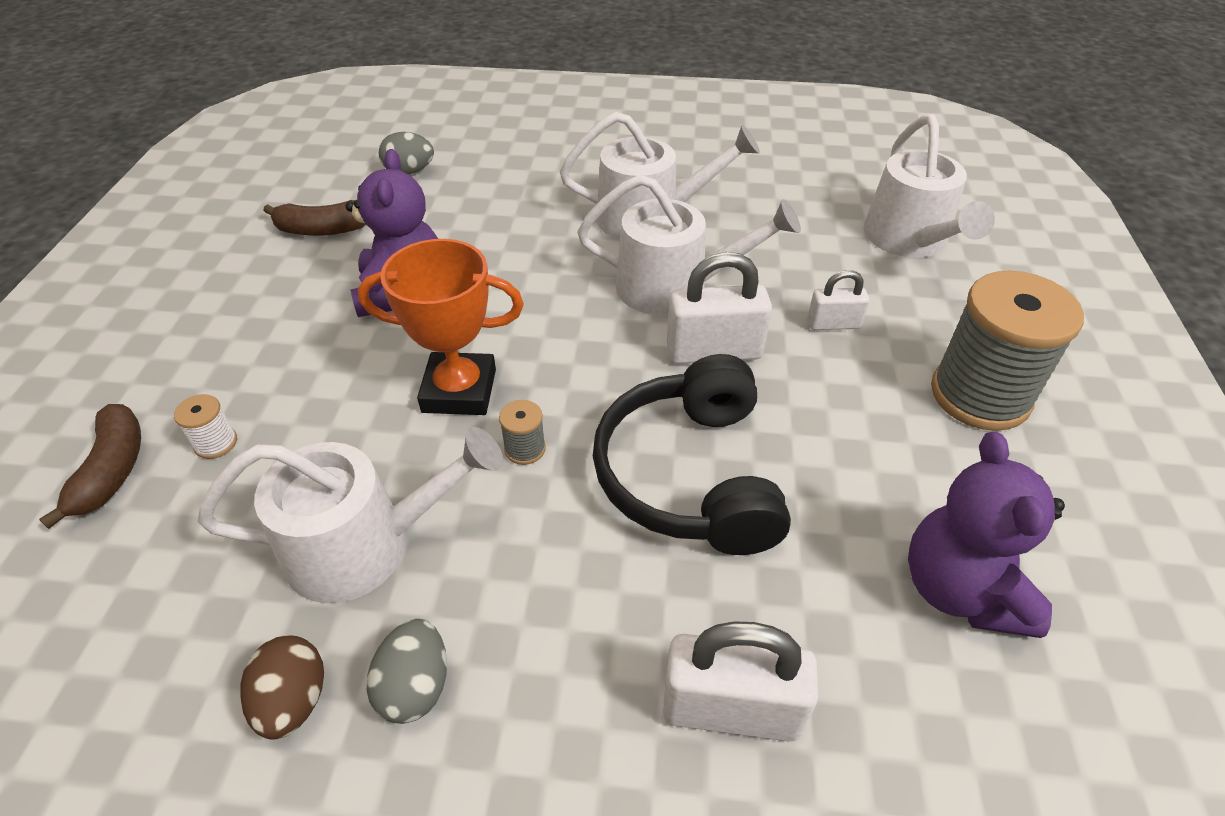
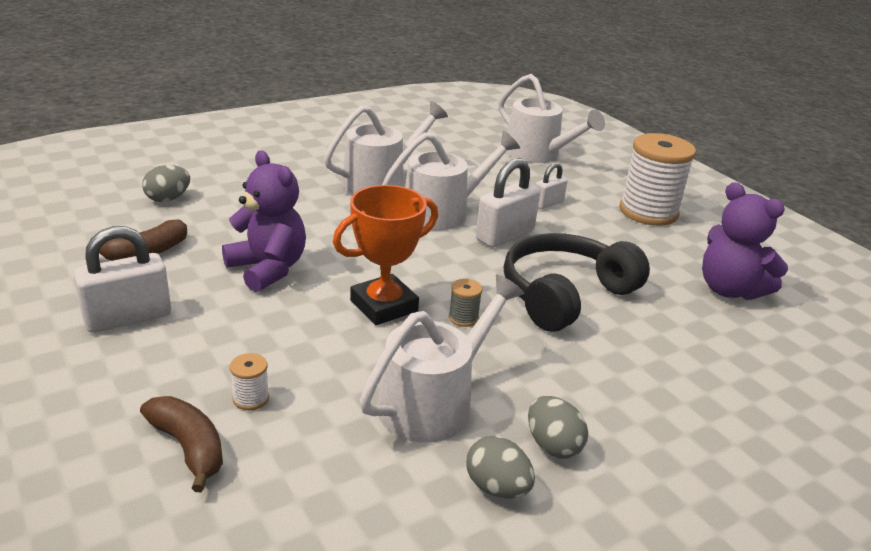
camera: 40 degrees left, 15 degrees down
(294, 700) = (497, 487): brown egg -> grey egg
(689, 475) = (564, 294): black headphones -> black headphones turned 90 degrees clockwise
(731, 709) = (701, 377): white padlock -> white padlock (128, 318)
(980, 395) = (648, 212): grey spool -> white spool

